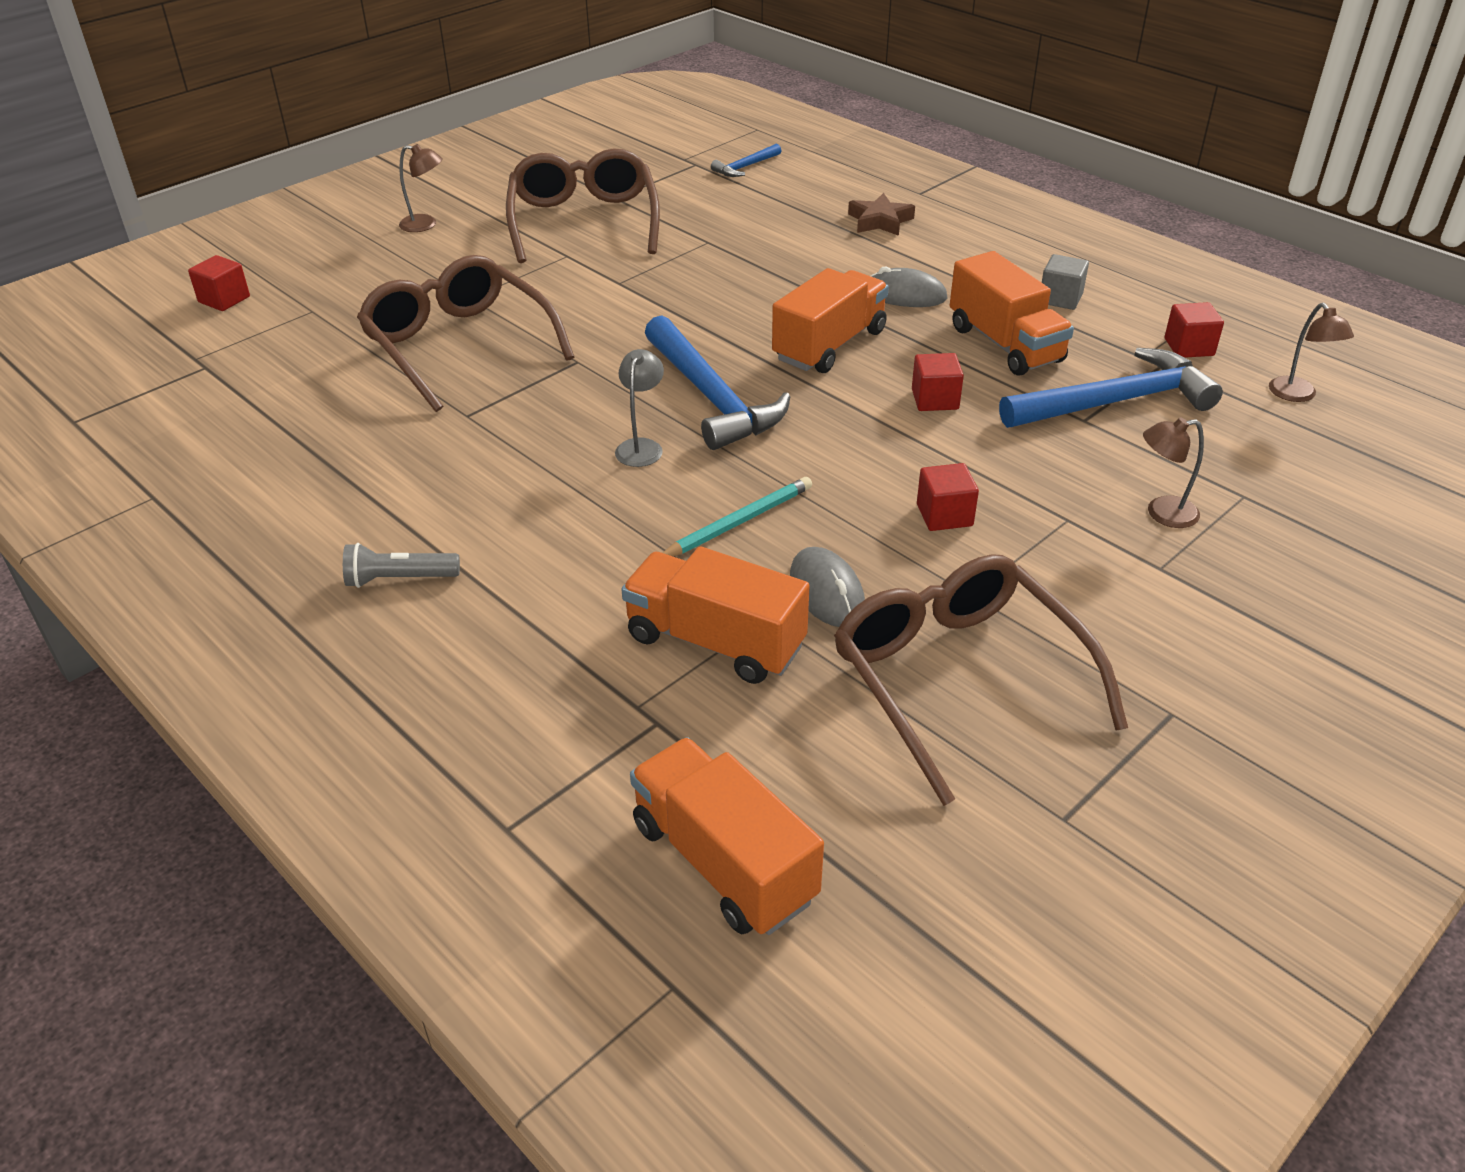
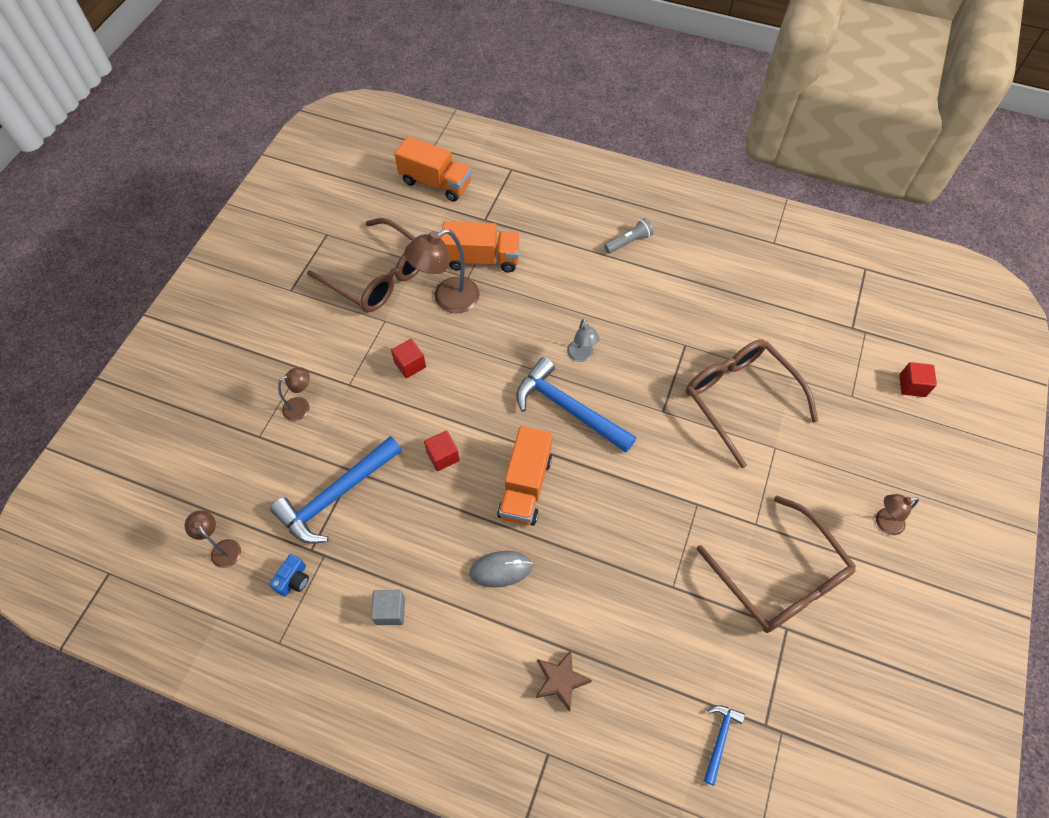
camera: 155 degrees right, 20 degrees up
(459, 345) = (739, 398): brown glasses -> brown glasses turned 150 degrees counterclockwise
(738, 522) = (505, 324): turquoise pencil -> none
(827, 591) = (447, 299): grey mouse -> brown lamp
(1005, 344) = (416, 533): orange truck -> none
(1189, 347) = (293, 580): red cube -> blue camera

